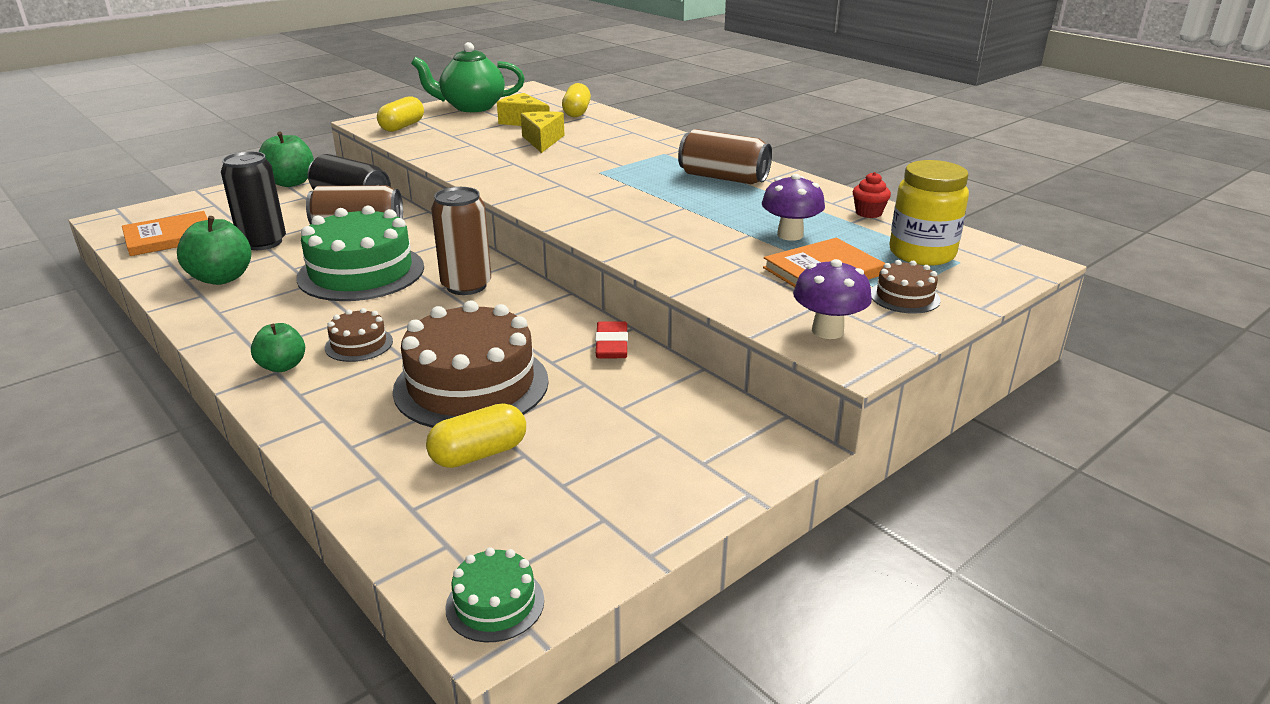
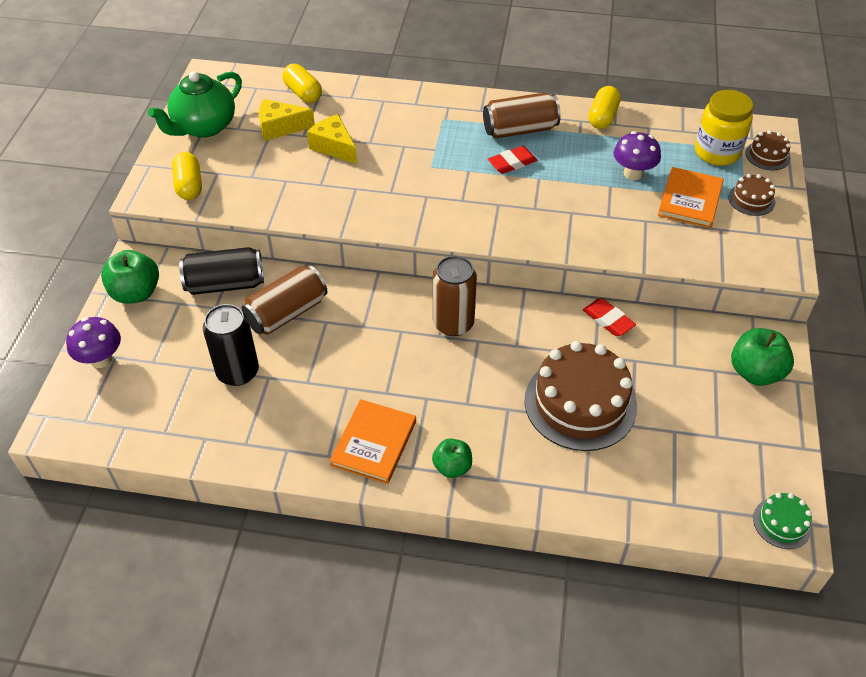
camera: 40 degrees left, 20 degrees up
(169, 237) = (148, 414): orange book -> orange book (374, 443)
(222, 278) = (272, 425): green apple -> green apple (755, 372)
(359, 344) = (468, 418): brown cake -> brown cake (767, 155)
(361, 272) = (363, 355): green cake -> none
(479, 454) = (654, 447): yellow capsule -> yellow capsule (602, 117)
(676, 192) = (512, 163): none -> red eraser
(827, 331) = (750, 253): purple mushroom -> purple mushroom (101, 359)
(868, 213) = (646, 125): red cupcake -> none

